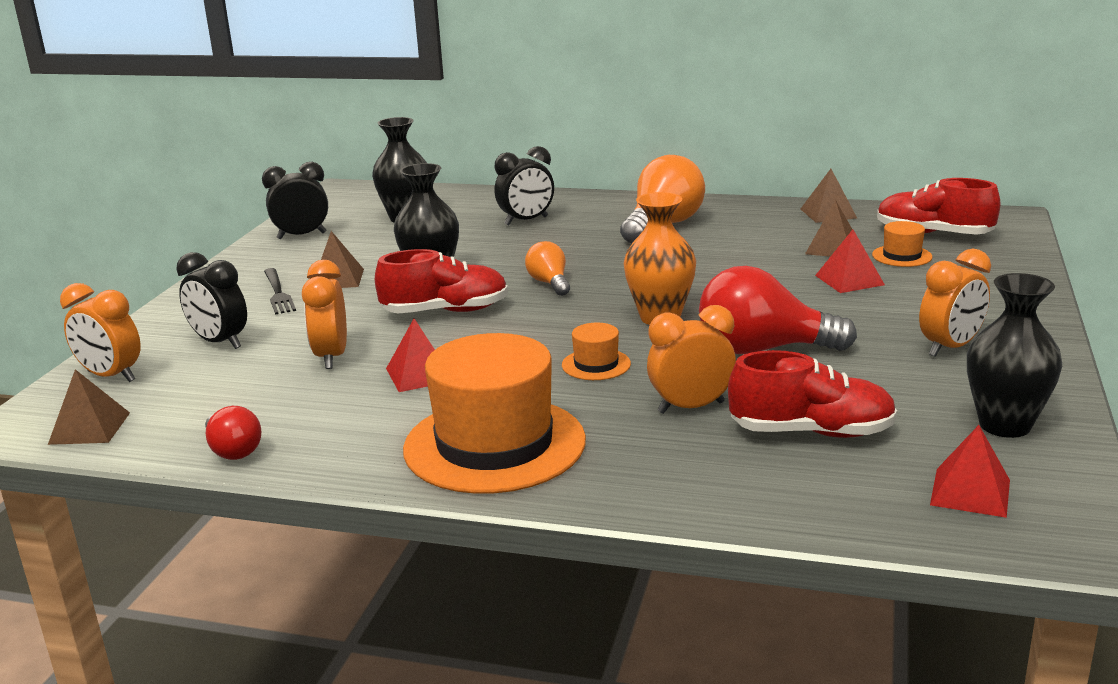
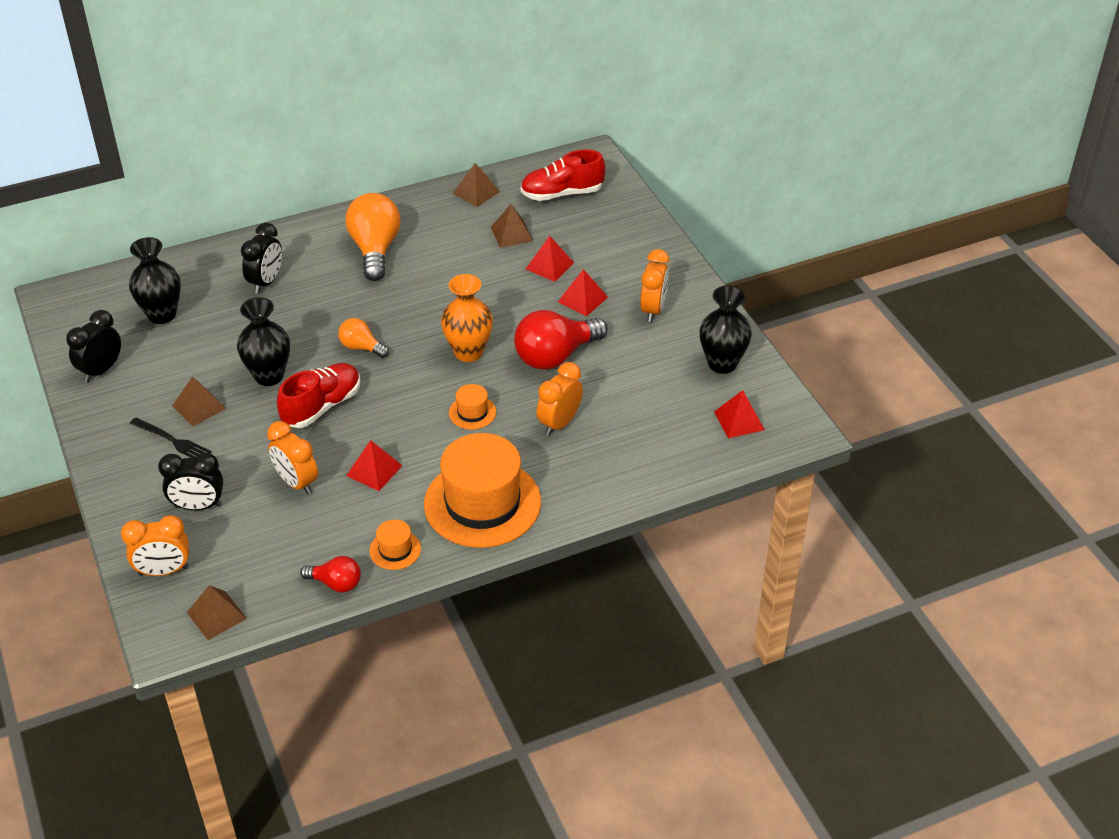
camera: 40 degrees left, 20 degrees up
(811, 432) = (636, 413): red shoe -> none
(859, 315) = (582, 299): none -> red pyramid
(902, 256) = (561, 226): orange hat -> orange hat (395, 550)

